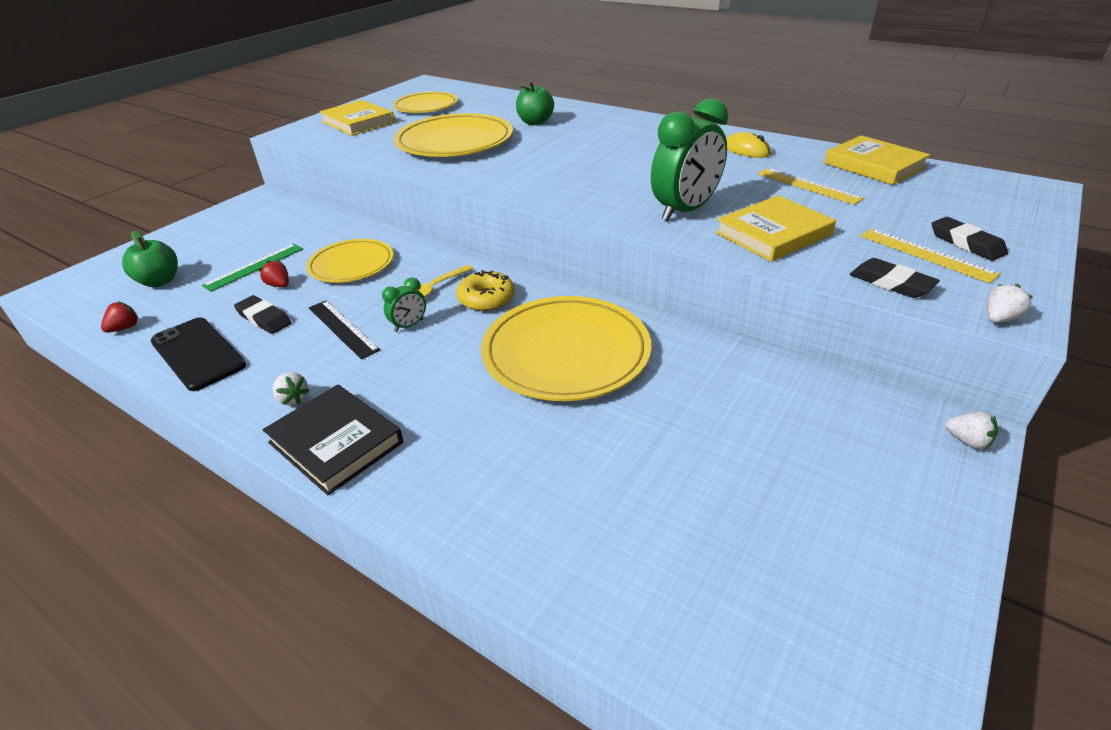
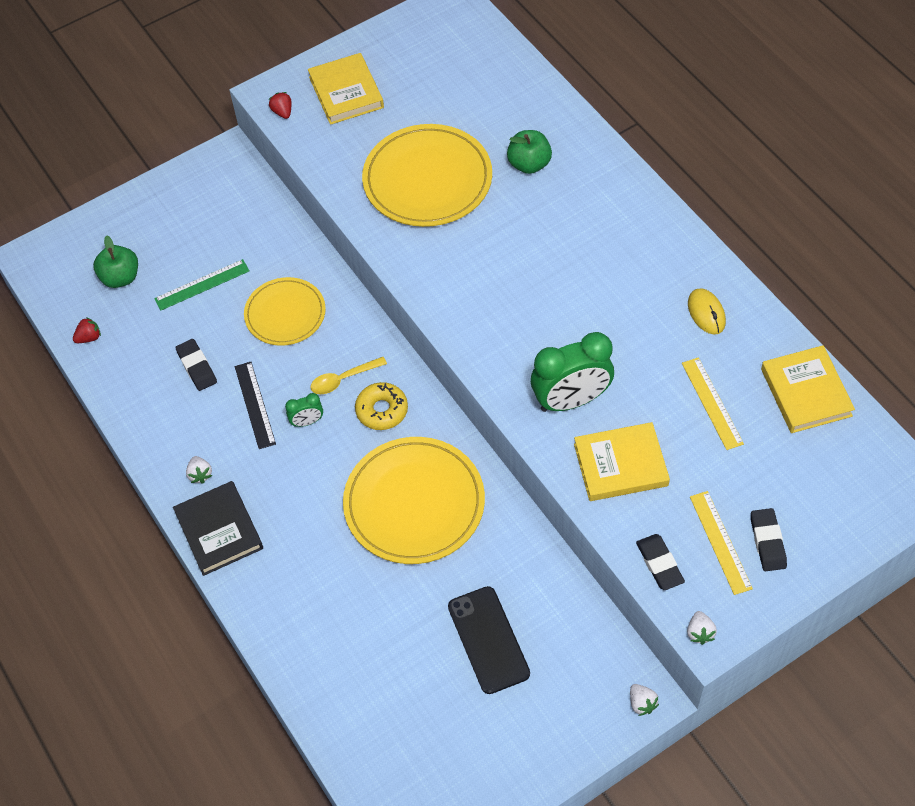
camera: 25 degrees right, 20 degrees up
(198, 354) = (141, 394): black phone -> black phone (488, 640)
(279, 285) = (217, 323): red strawberry -> red strawberry (282, 112)
(426, 106) = (430, 75): yellow plate -> none
(999, 319) = (700, 632): white strawberry -> white strawberry turned 105 degrees clockwise

